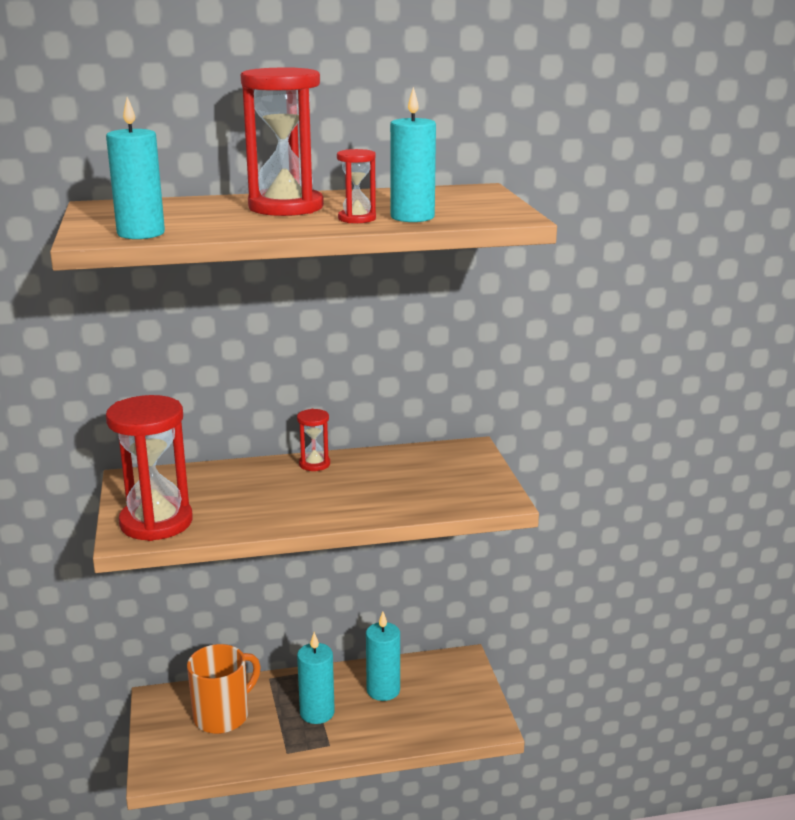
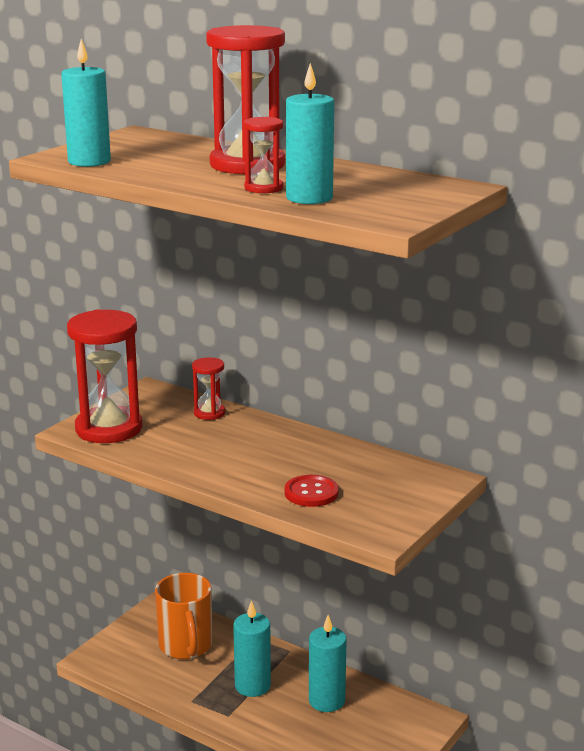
camera: 45 degrees right, 0 degrees up
(223, 716) = (186, 646): orange mug -> orange mug turned 75 degrees clockwise
(314, 464) = (290, 435): red hourglass -> red hourglass (209, 413)
(407, 496) = (311, 493): none -> red button

